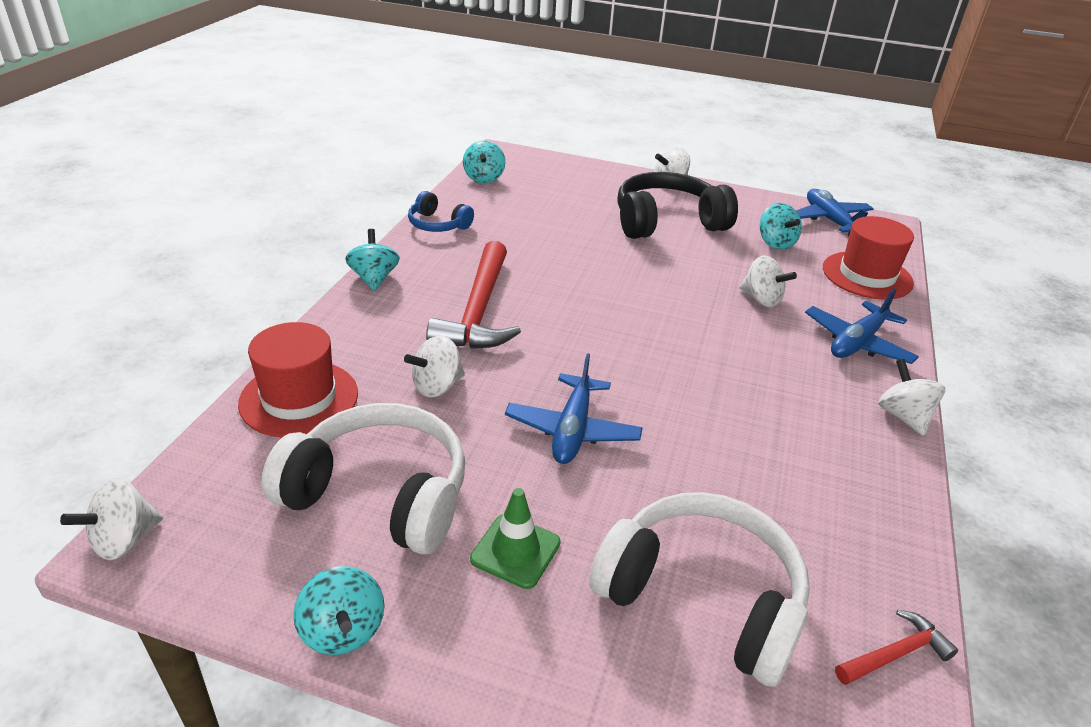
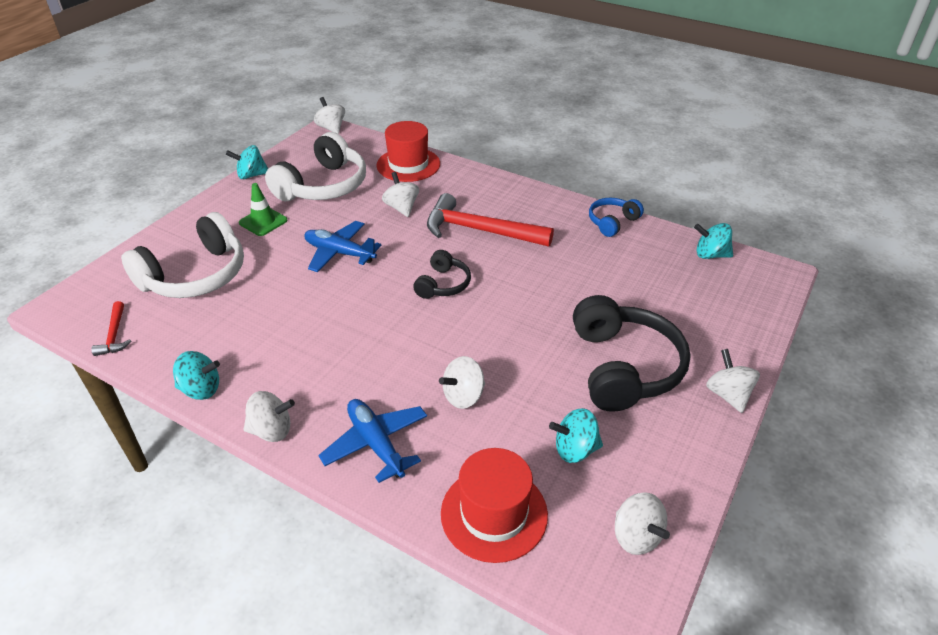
camera: 105 degrees right, 5 degrees up
(374, 278) = (530, 191): turquoise spinning top -> turquoise spinning top (201, 389)
(601, 328) = (443, 284): none -> black headphones
(830, 221) = (636, 536): blue plane -> white spinning top

